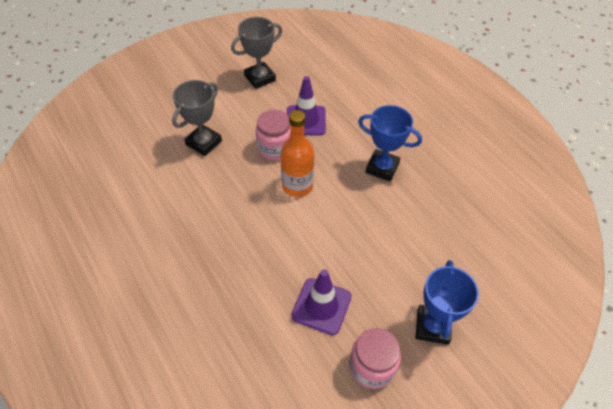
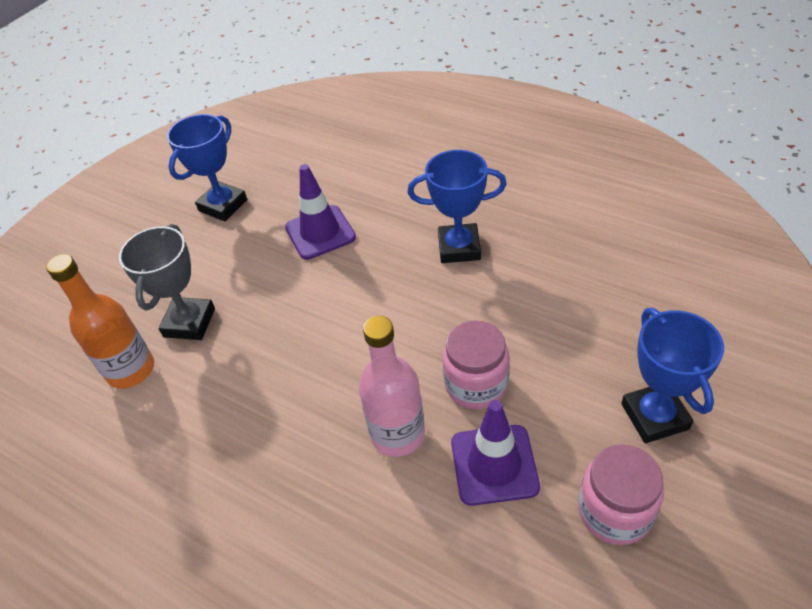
camera: 20 degrees left, 5 degrees down
(260, 78) = (223, 205): grey trophy -> blue trophy
(275, 148) = (298, 286): pink jar -> pink jar (476, 385)
(279, 262) = (397, 434): none -> pink bottle
(297, 186) = (360, 320): orange bottle -> orange bottle (131, 370)

